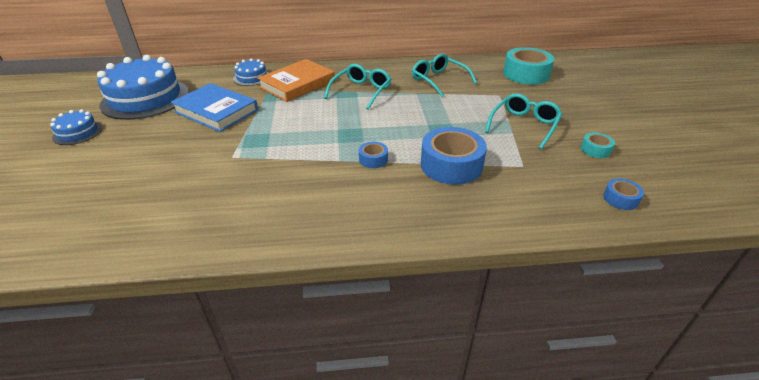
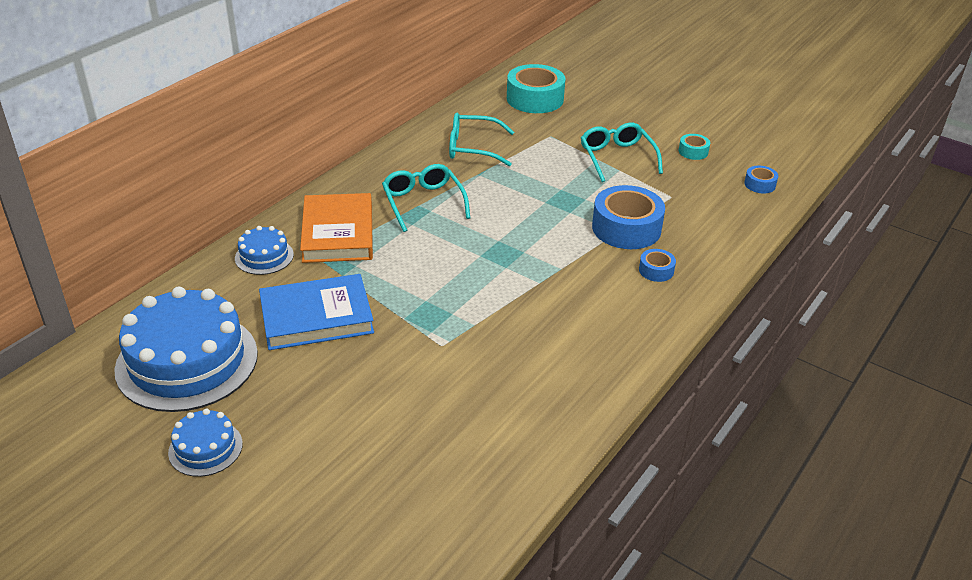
camera: 50 degrees left, 0 degrees up
(373, 159) = (563, 263): blue tape -> blue tape (656, 270)

